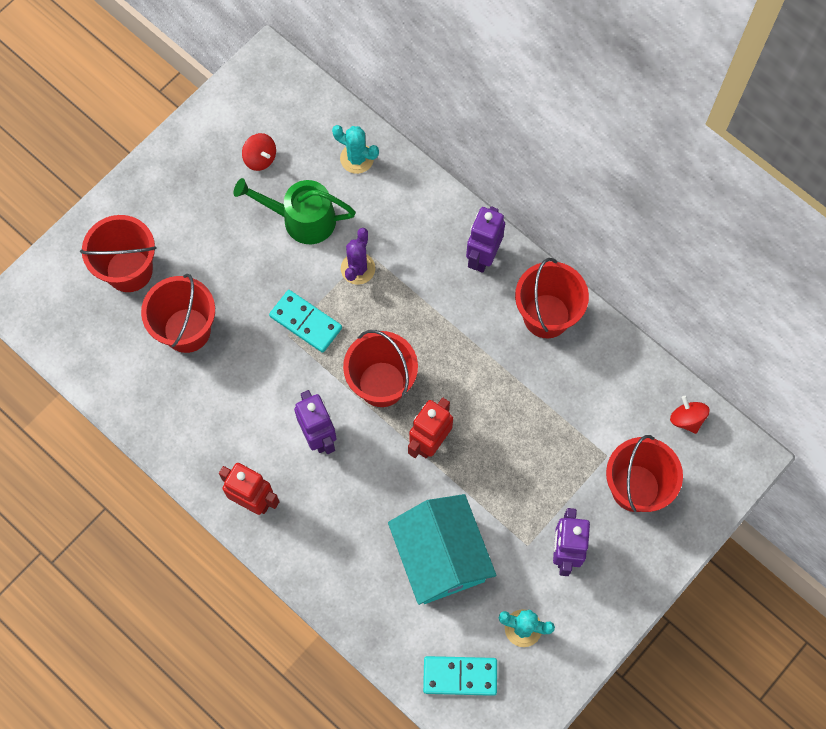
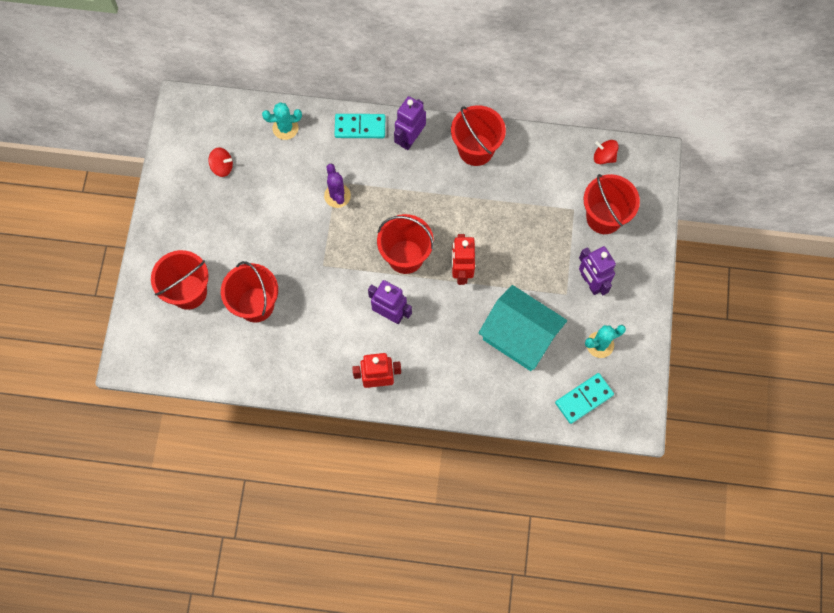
camera: 35 degrees left, 0 degrees up
(302, 219) = (278, 188): green watering can -> none
(305, 322) = (329, 250): turquoise domino -> turquoise domino (360, 127)
(482, 256) = (410, 139): purple robot -> purple robot turned 45 degrees clockwise

